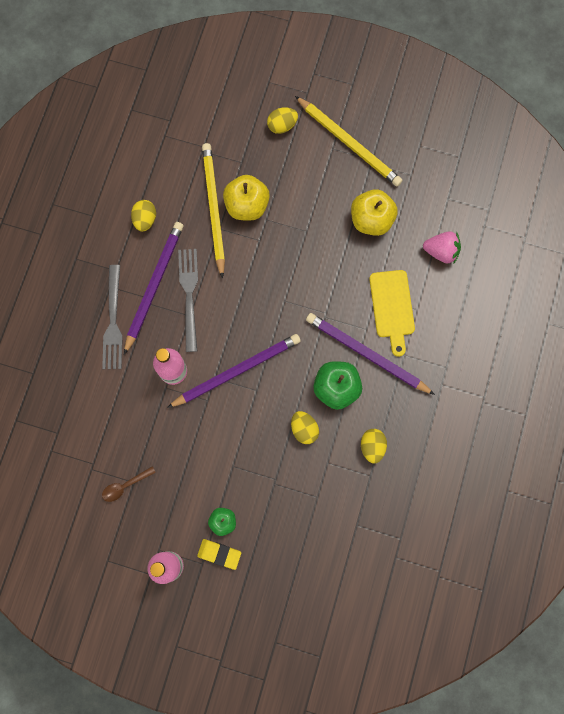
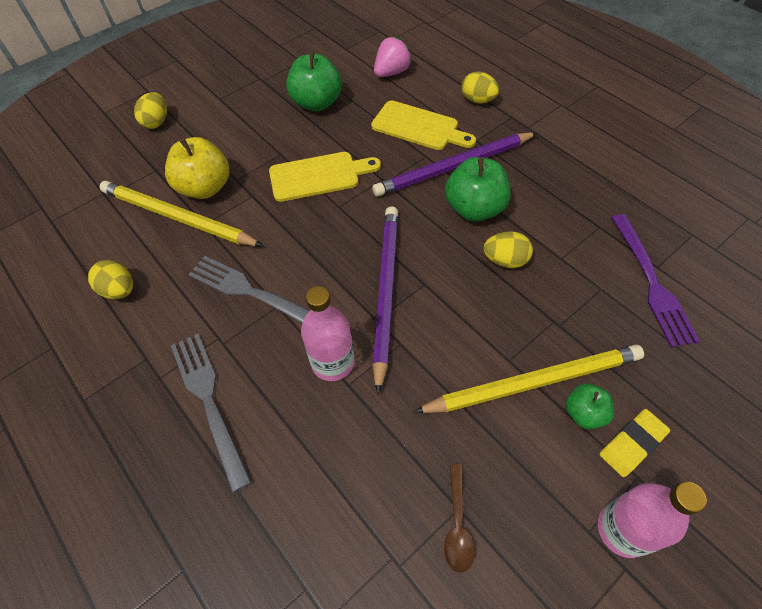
camera: 55 degrees left, 20 degrees down
(113, 322) = (208, 401): grey fork -> grey fork turned 150 degrees counterclockwise
(154, 286) = (206, 325): purple pencil -> none
(302, 270) = (319, 176): none -> yellow cutting board
(340, 526) = (652, 283): none -> purple fork
(349, 143) = (227, 85): yellow pencil -> yellow pencil (533, 382)
(371, 220) = (317, 103): yellow apple -> green apple
(372, 446) = (564, 209): yellow egg -> yellow egg (478, 100)

